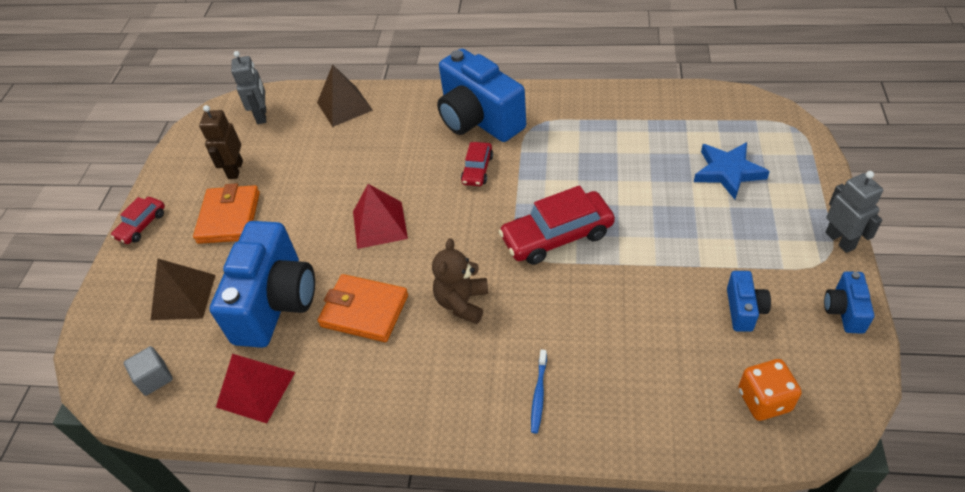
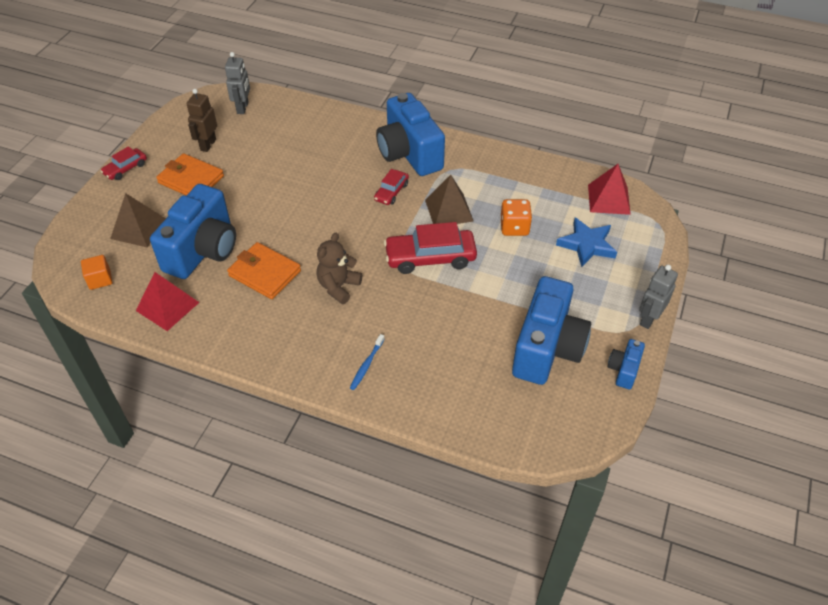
camera: 10 degrees right, 0 degrees up
(154, 378) = (100, 279): grey cube -> orange cube
(229, 217) = (191, 179): orange wallet -> orange wallet turned 75 degrees counterclockwise
(344, 106) = (309, 116): brown pyramid -> brown pyramid (449, 210)
(379, 225) = (300, 214): red pyramid -> red pyramid (608, 199)
(744, 310) = (547, 348): blue camera -> blue camera, size x2.18
(764, 400) = (529, 414): orange dice -> orange dice (514, 227)
(840, 240) = (648, 319): grey robot -> grey robot turned 135 degrees counterclockwise

